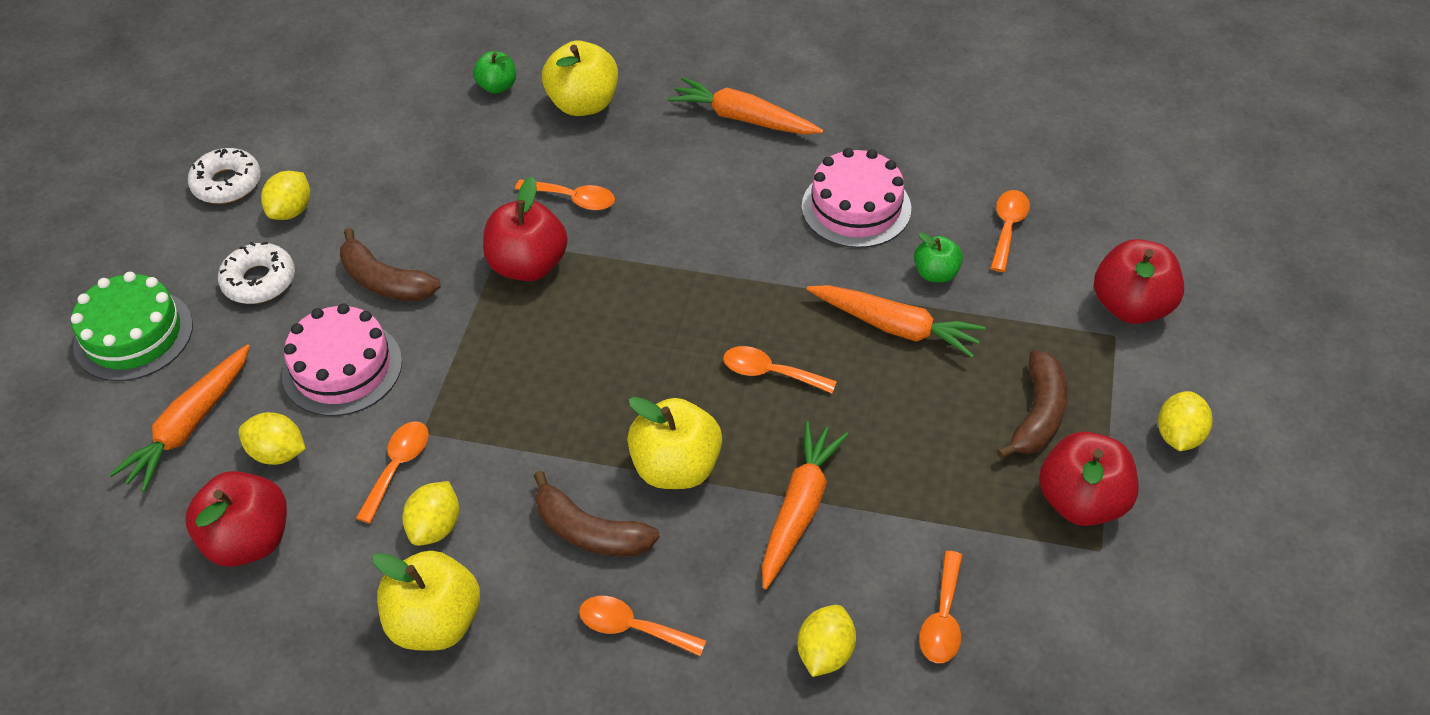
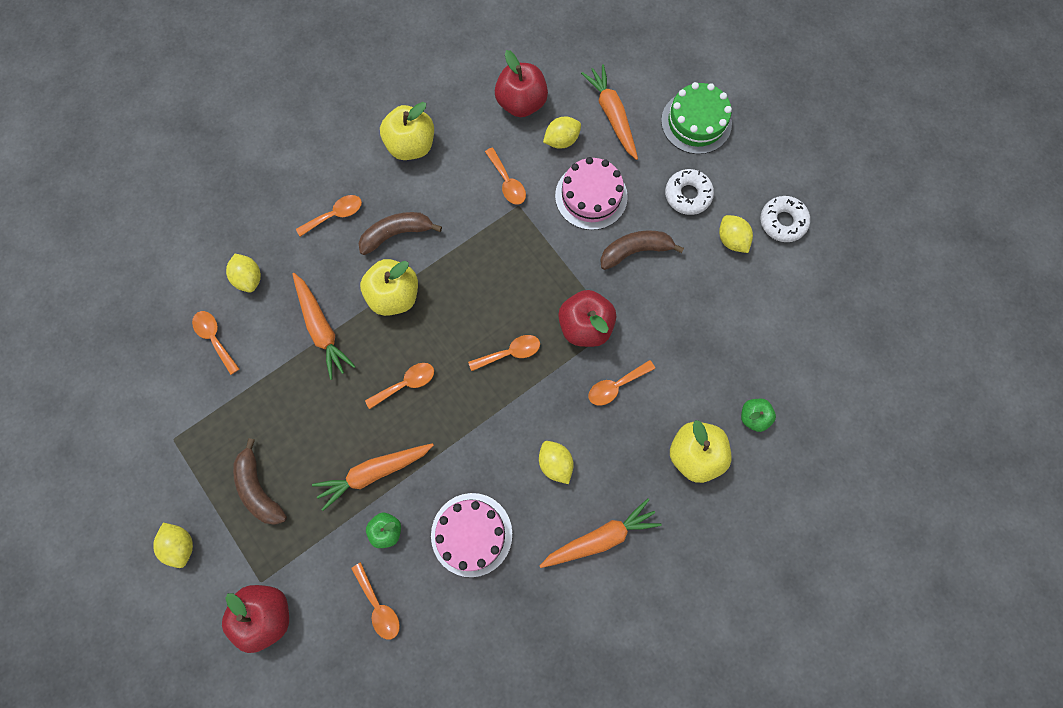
camera: 130 degrees right, 25 degrees up
(435, 527) = (459, 176): yellow lemon -> yellow lemon (555, 463)
(630, 307) = (510, 353): none -> orange spoon
(1081, 501) = (200, 457): red apple -> none

